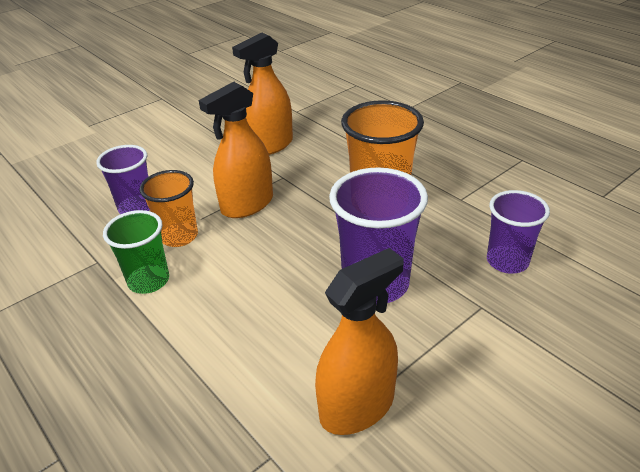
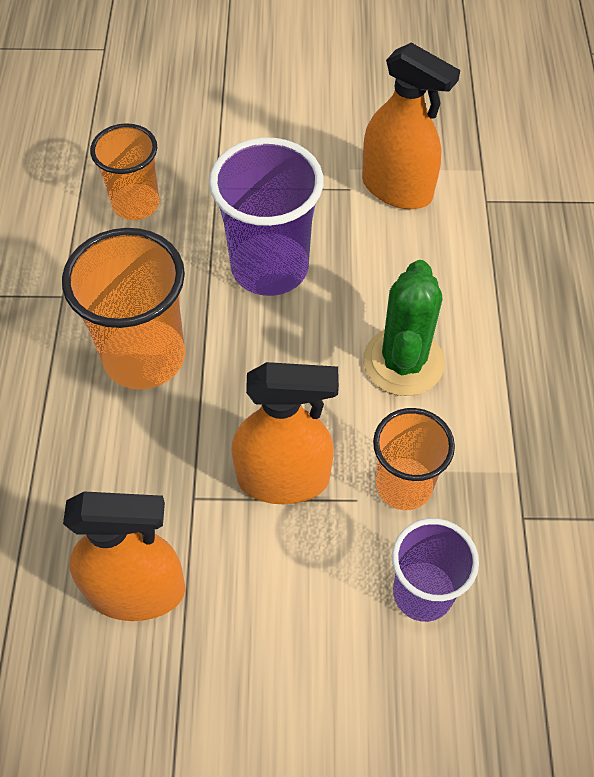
camera: 140 degrees left, 20 degrees up
(148, 281) = (479, 437): green cup -> none
(231, 288) = (403, 362): none -> green cactus
(357, 407) = (397, 189): orange spray bottle -> orange spray bottle turned 150 degrees counterclockwise
(507, 261) = (136, 204): purple cup -> orange cup

